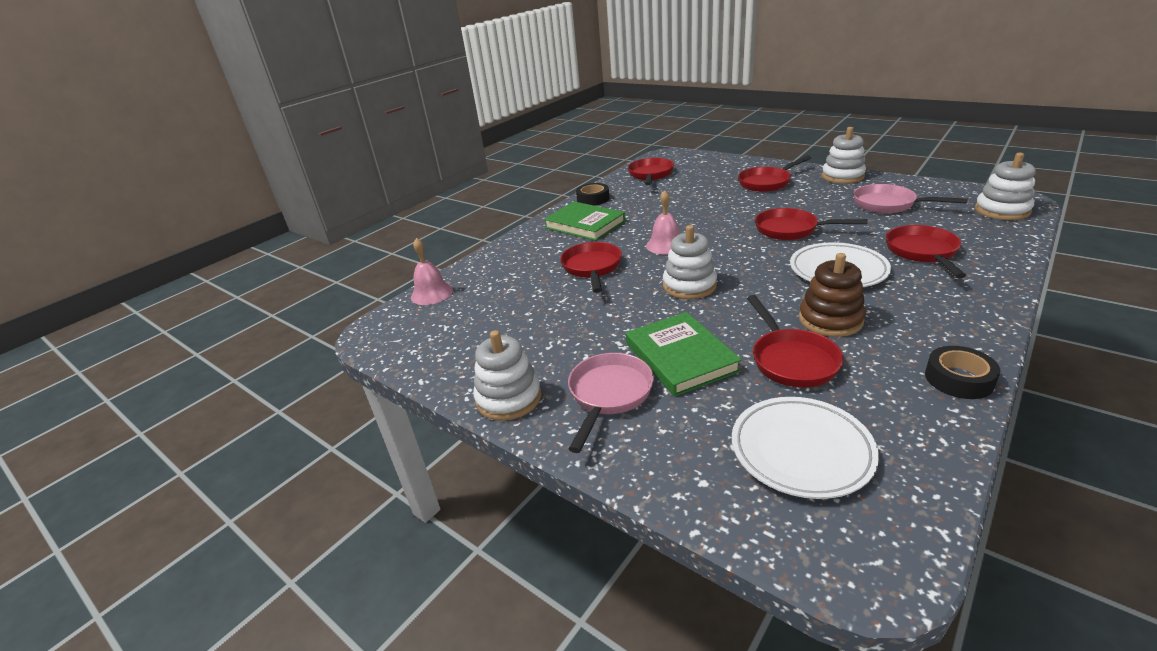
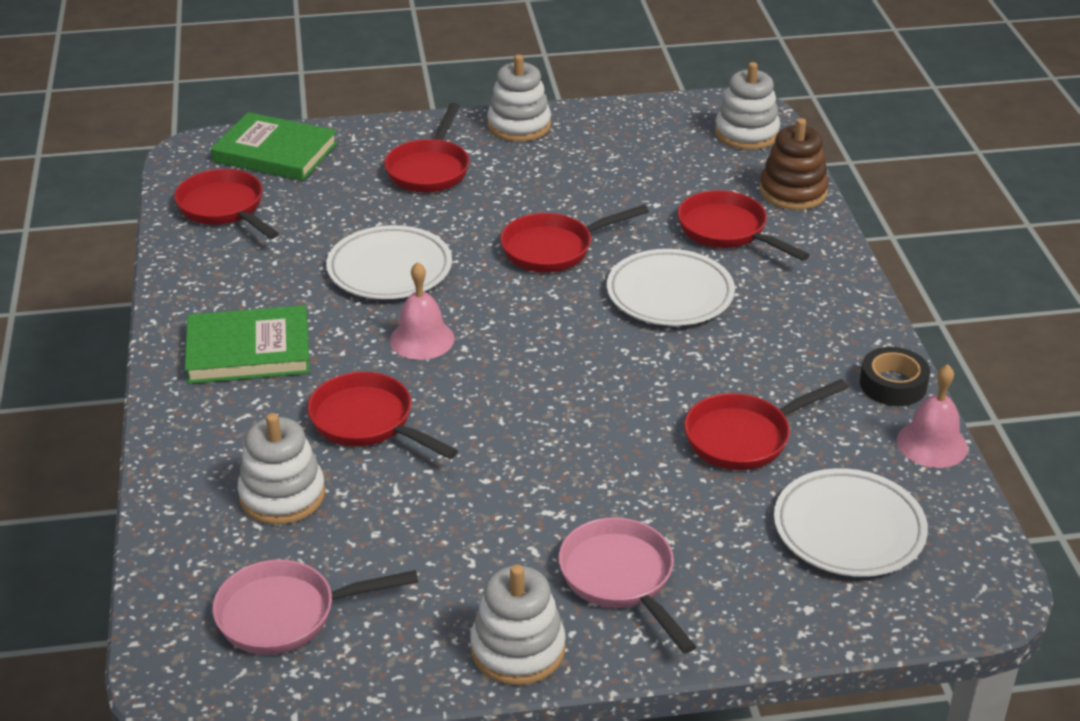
camera: 50 degrees left, 5 degrees up
(431, 293) = (174, 581): pink bell -> pink bell (932, 444)
(593, 199) = (190, 294): black tape -> none
(680, 357) = (637, 493): green book -> green book (275, 152)
(689, 286) = (532, 391): white stacking toy -> white stacking toy (282, 495)
(691, 214) = (389, 269): none -> white plate
(791, 360) = (744, 437): red pan -> red pan turned 120 degrees clockwise
(830, 320) = (729, 368): brown stacking toy -> brown stacking toy (793, 192)
(888, 205) = (623, 163): pink pan -> pink pan (286, 614)

